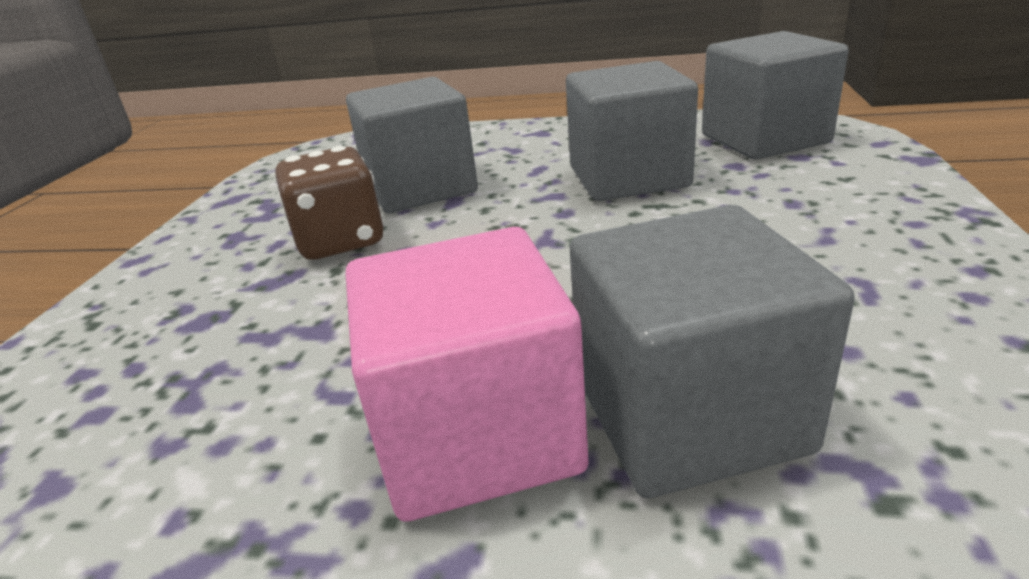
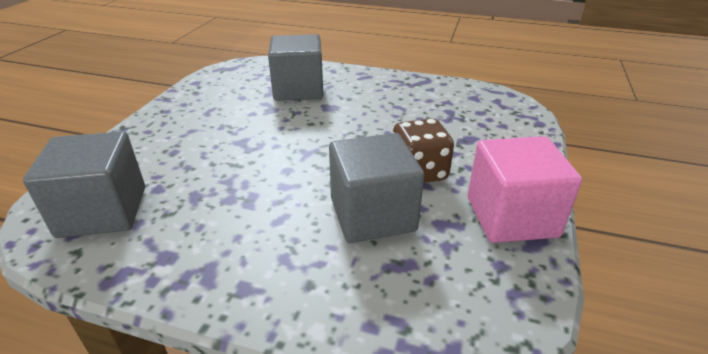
camera: 175 degrees left, 5 degrees up
(477, 434) = (355, 92): pink cube -> pink cube (511, 216)
(628, 177) = (230, 190): grey cube -> none

